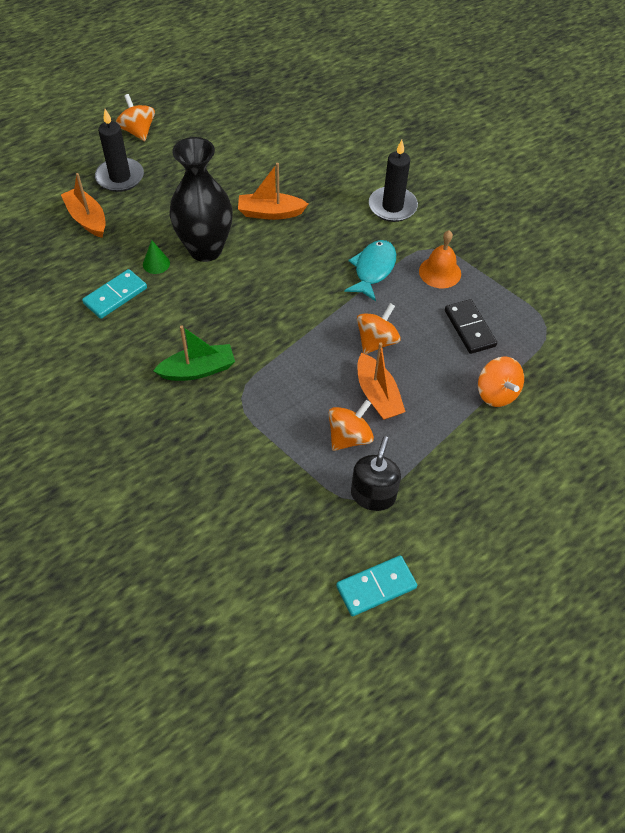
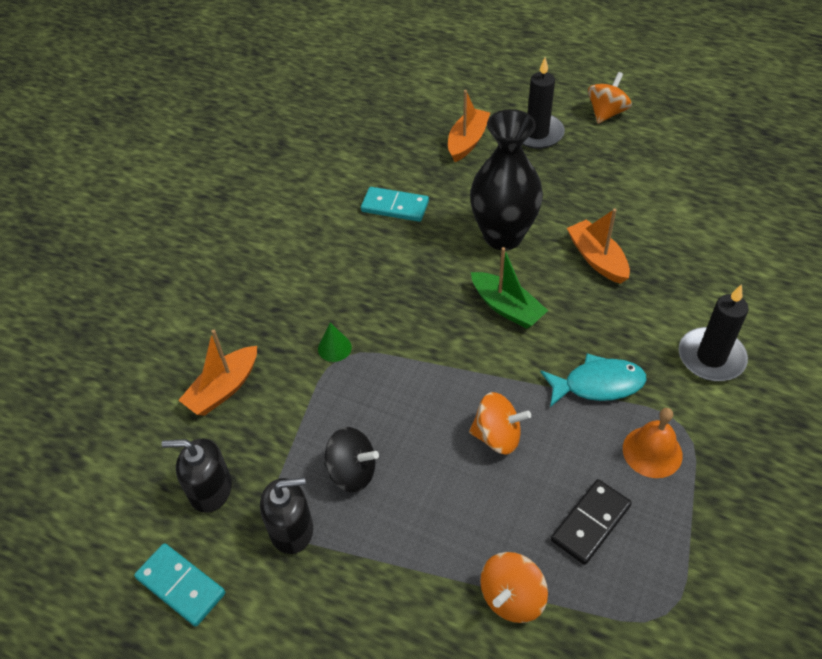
camera: 65 degrees right, 5 degrees down
(156, 263) = (455, 212): green cone -> green cone (334, 348)
(198, 370) = (352, 307): green boat -> green boat (506, 307)
(304, 536) = (210, 490): none -> black soap dispenser
(349, 437) = (352, 472): orange spinning top -> black spinning top
(377, 395) = (424, 472): orange boat -> orange boat (224, 389)

